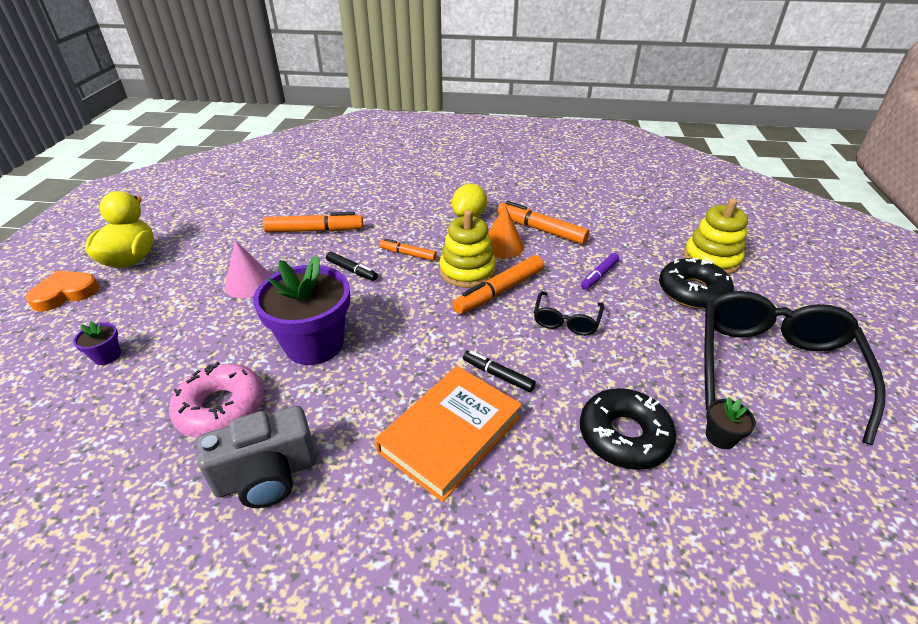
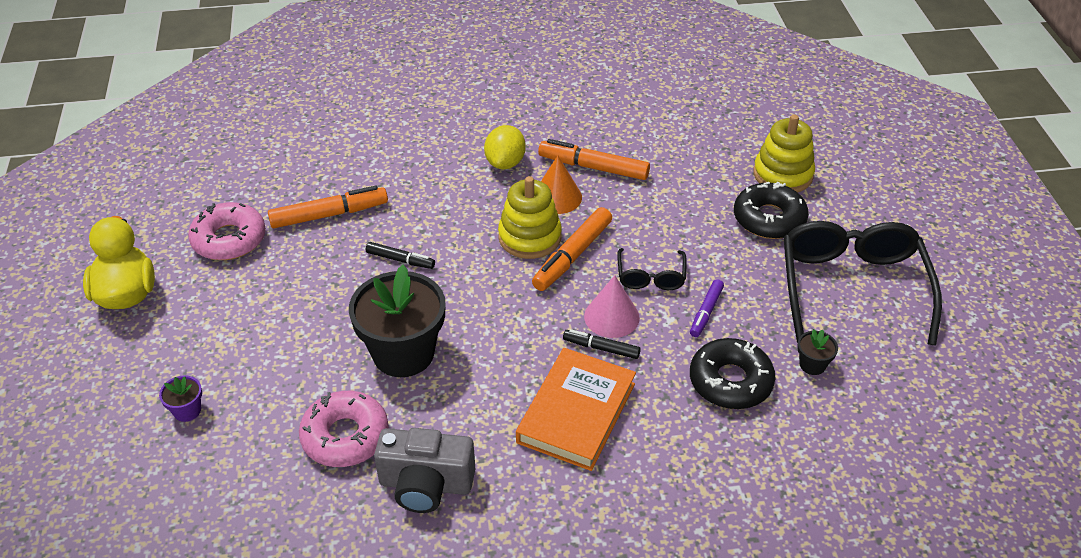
camera: 15 degrees left, 5 degrees up
(65, 293) = (80, 352): orange heart -> none
(230, 235) = (229, 239): none -> pink donut
(249, 283) = (290, 298): pink cone -> pink cone (611, 317)
(267, 475) = (426, 484): grey camera -> grey camera turned 45 degrees clockwise
(314, 344) = (403, 353): purple flower pot -> black flower pot
(408, 254) = (454, 227): orange marker -> none
(599, 275) = (671, 216): purple marker -> purple marker (706, 312)

